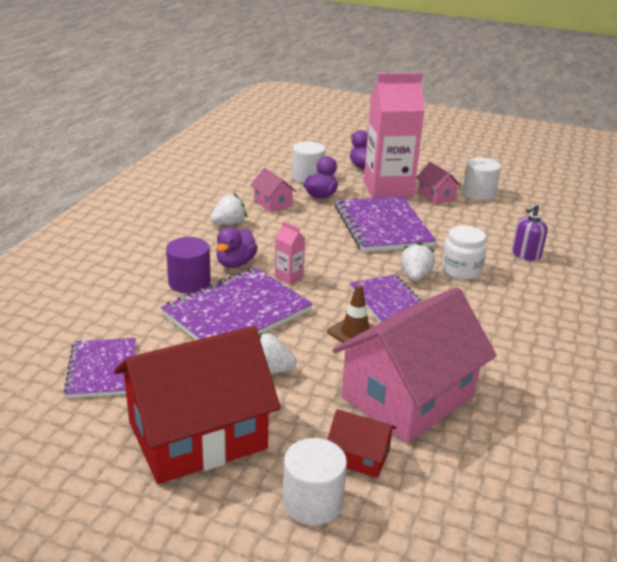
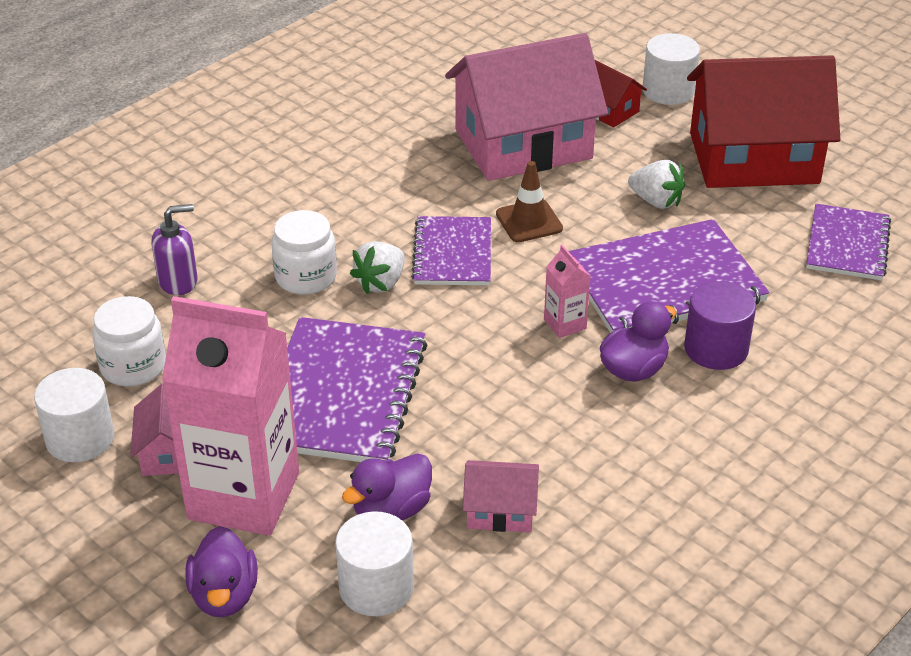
camera: 155 degrees left, 10 degrees up
(229, 223) = (610, 468): white strawberry -> none
(272, 203) = (500, 510): pink house -> pink house turned 75 degrees counterclockwise
(494, 218) = (133, 366): none -> white jar

